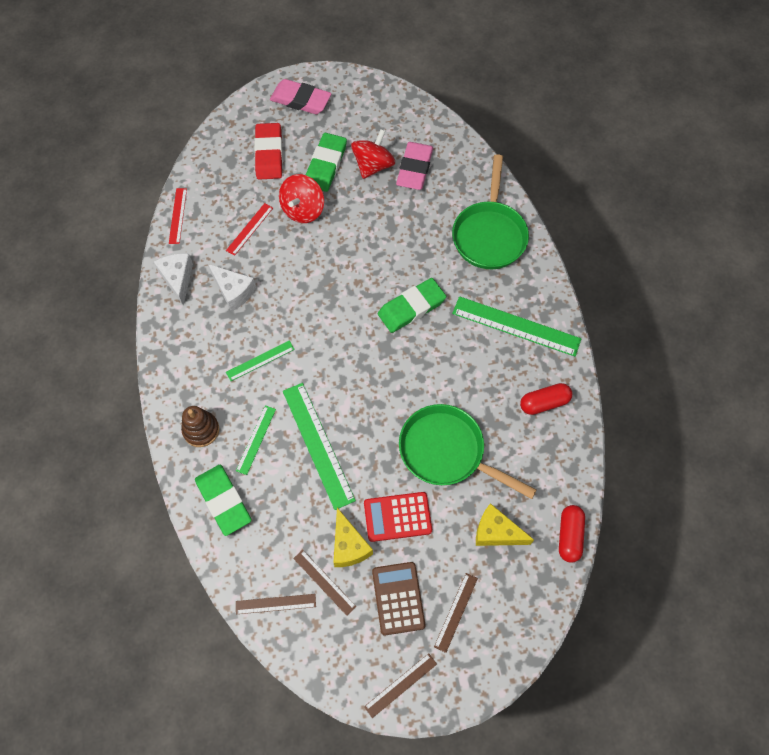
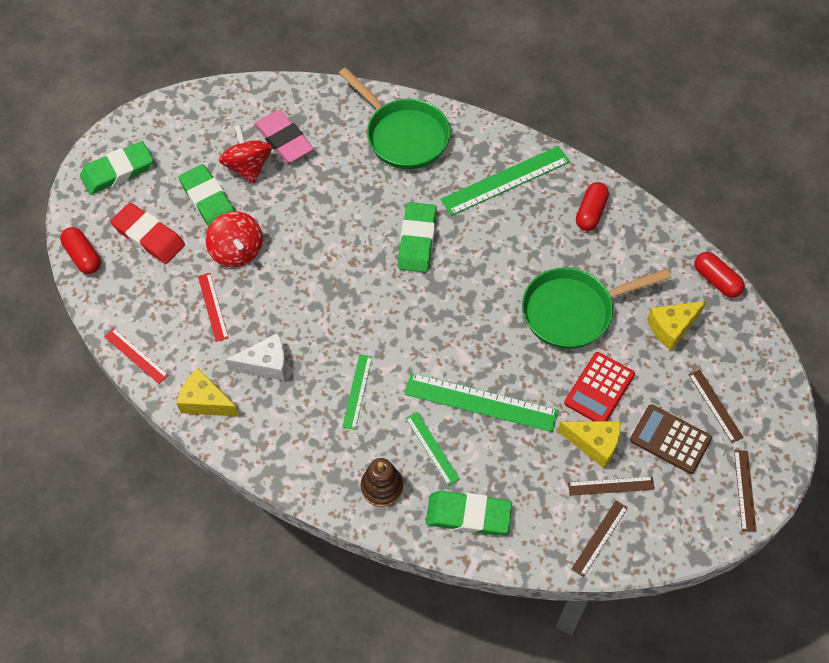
camera: 50 degrees left, 5 degrees down
(178, 279) = (205, 402): white cheese -> yellow cheese
(222, 132) = (83, 256): none -> red capsule
(300, 100) = (118, 171): pink eraser -> green eraser

